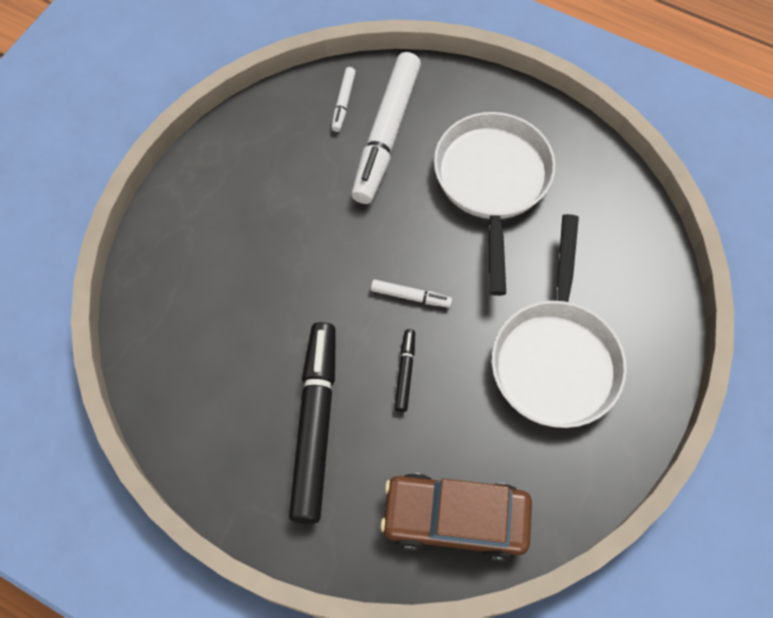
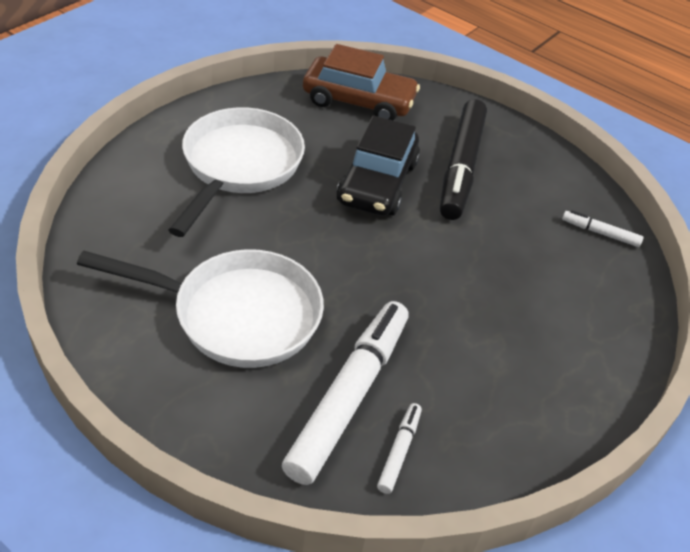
camera: 175 degrees left, 20 degrees down
(405, 372) = (377, 183): black marker -> black car
(410, 296) = (359, 233): white marker -> white marker (600, 233)
(492, 183) = (237, 314): white pan -> white pan turned 90 degrees counterclockwise

